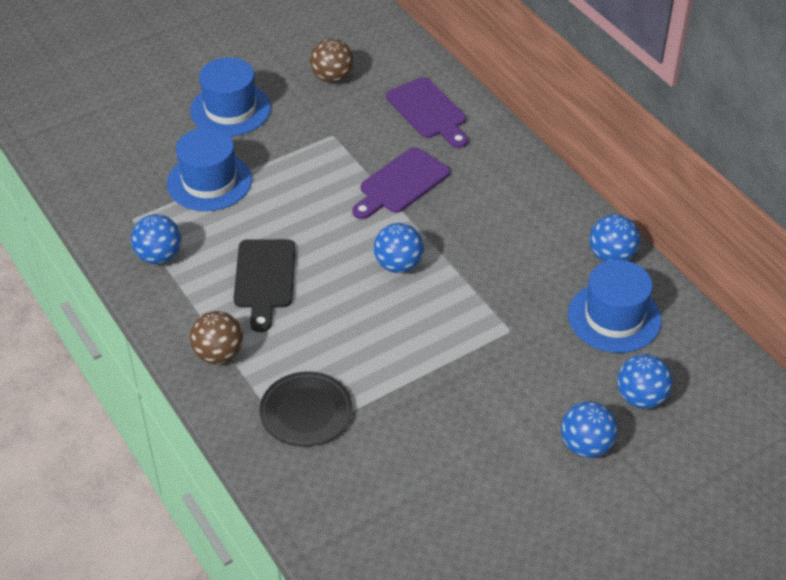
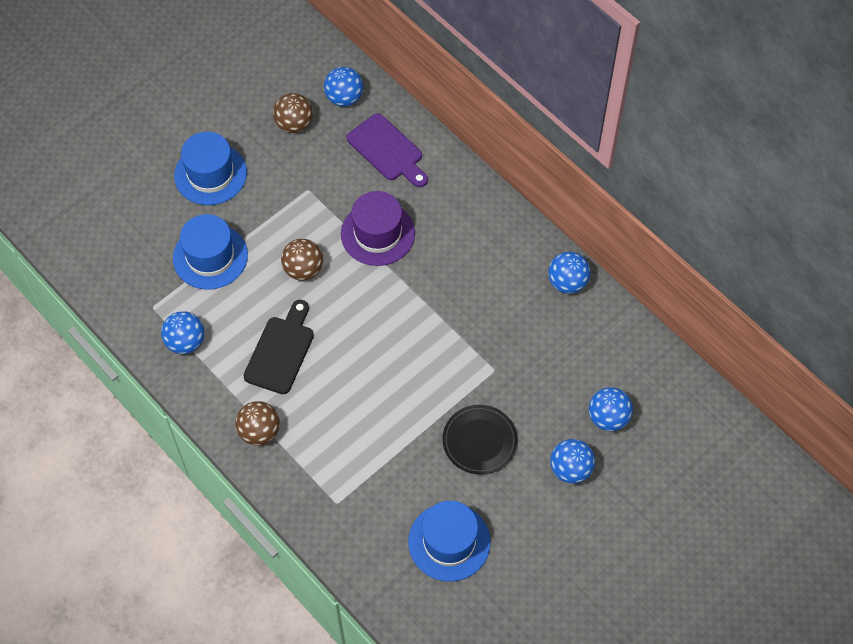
camera: 10 degrees left, 15 degrees up
(264, 279) = (281, 351): black cutting board -> black cutting board turned 150 degrees counterclockwise
(306, 411) = (343, 474): black plate -> black plate (479, 441)
(309, 206) = (303, 269): none -> brown ball
(398, 265) = (391, 319): blue ball -> blue ball (344, 98)
(401, 183) = (378, 233): purple cutting board -> purple hat
(614, 317) = (577, 343): blue hat -> blue hat (449, 542)

